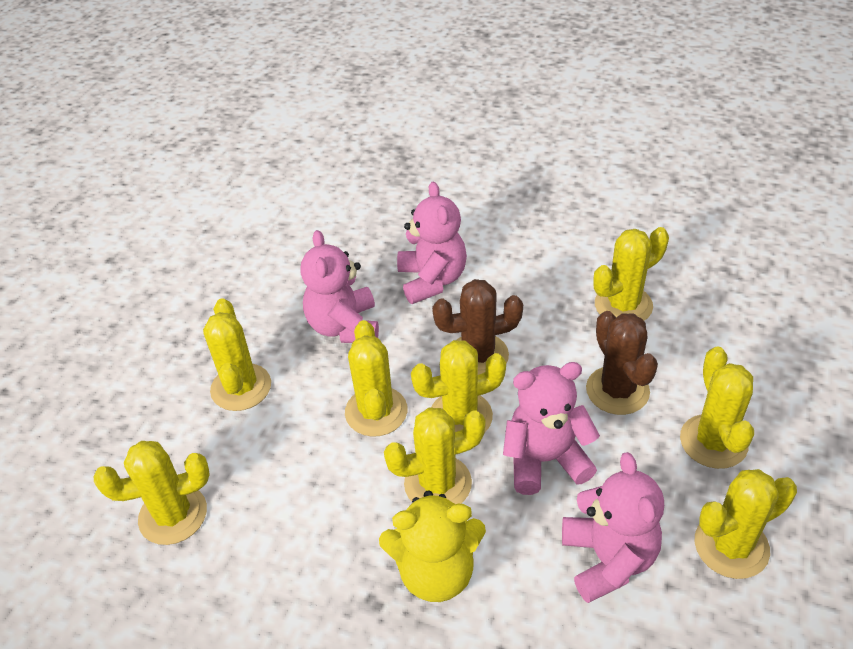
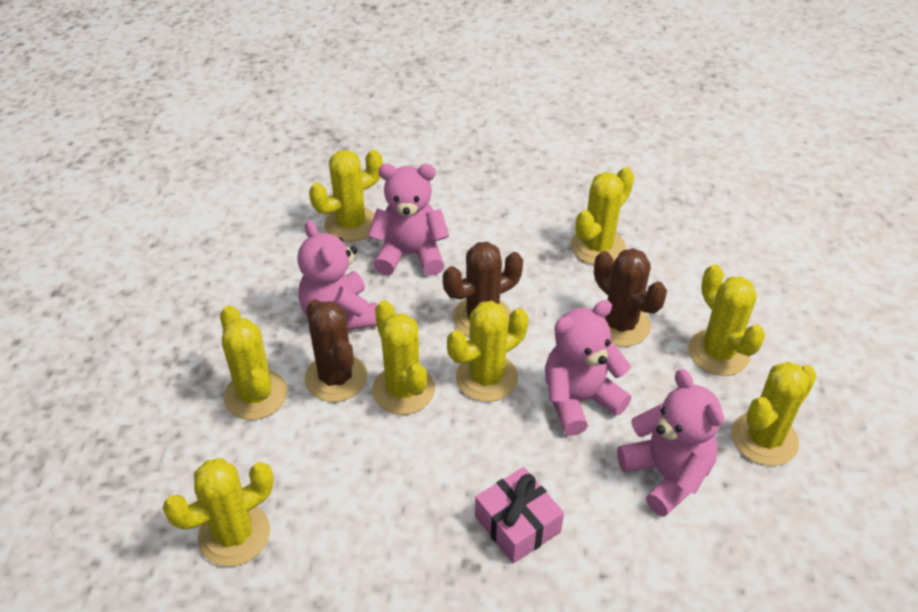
camera: 20 degrees left, 0 degrees up
(318, 386) = (336, 378): none -> brown cactus
(432, 280) = (410, 255): pink teddy bear -> pink teddy bear turned 60 degrees counterclockwise
(436, 572) = (517, 524): yellow teddy bear -> pink gift
(438, 483) = (488, 444): yellow cactus -> yellow cactus (351, 224)

